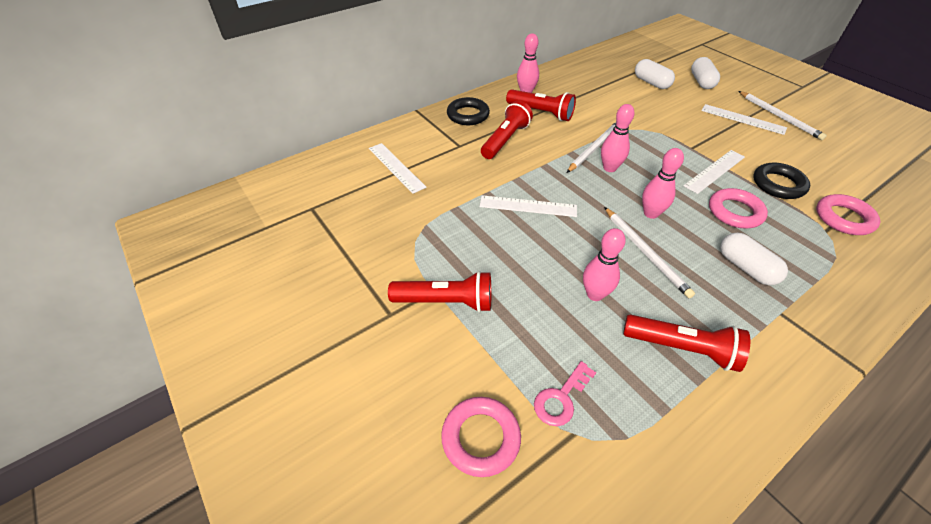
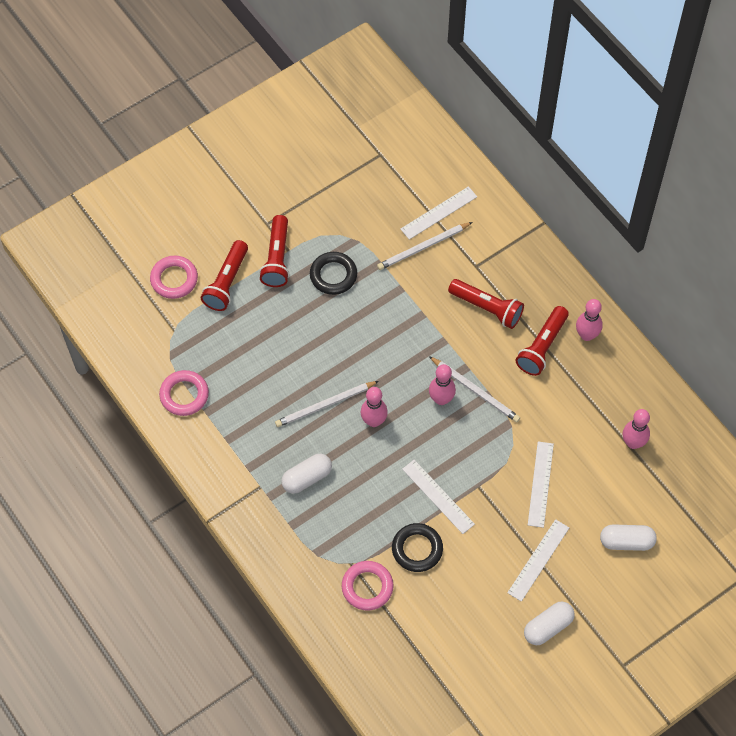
camera: 90 degrees right, 15 degrees up
(468, 115) = (534, 273): black ring -> black ring (333, 275)
(528, 206) = (383, 321): white ruler -> white ruler (540, 484)
(561, 398) = (197, 326): pink key -> none
(595, 294) = (281, 359): pink bowling pin -> pink bowling pin (633, 443)
(651, 83) = (619, 480): white capsule -> white capsule (548, 627)
(682, 348) = (231, 407): red flashlight -> red flashlight (227, 282)
(735, 212) = (376, 494): pink ring -> pink ring (184, 395)
(779, 117) = (545, 603): white pencil -> white pencil (423, 247)

